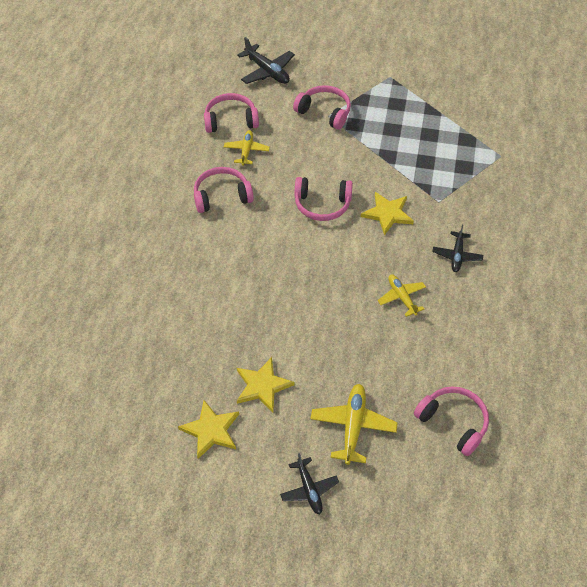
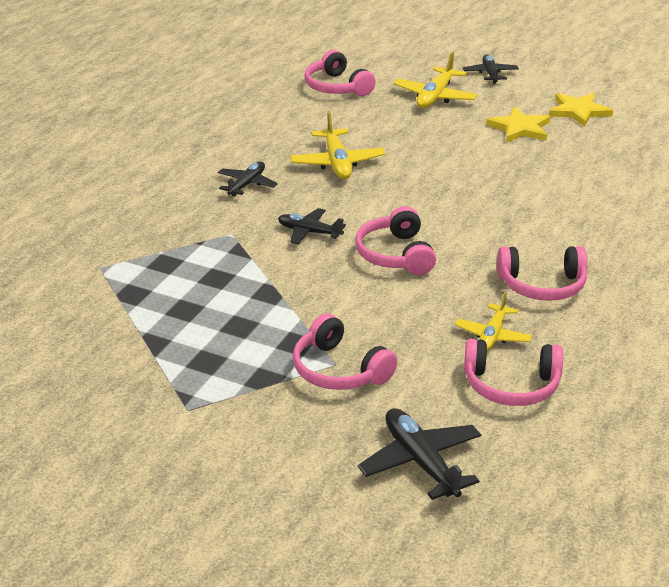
camera: 165 degrees left, 20 degrees down
(322, 204) = (396, 254): pink headphones -> pink headphones turned 120 degrees counterclockwise
(387, 214) = (309, 232): yellow star -> black plane
(401, 297) = (337, 163): yellow plane -> yellow plane, size x1.50

